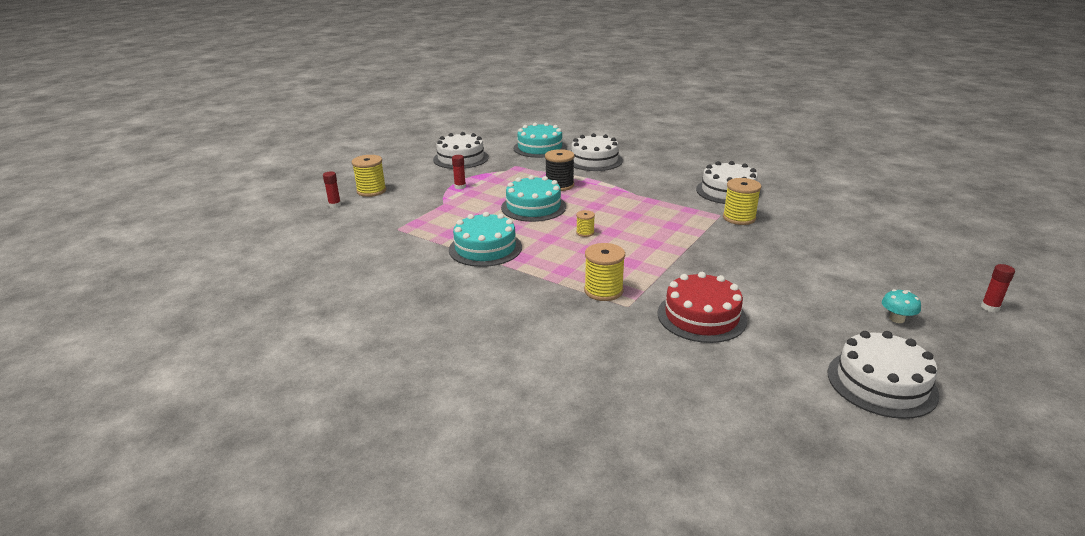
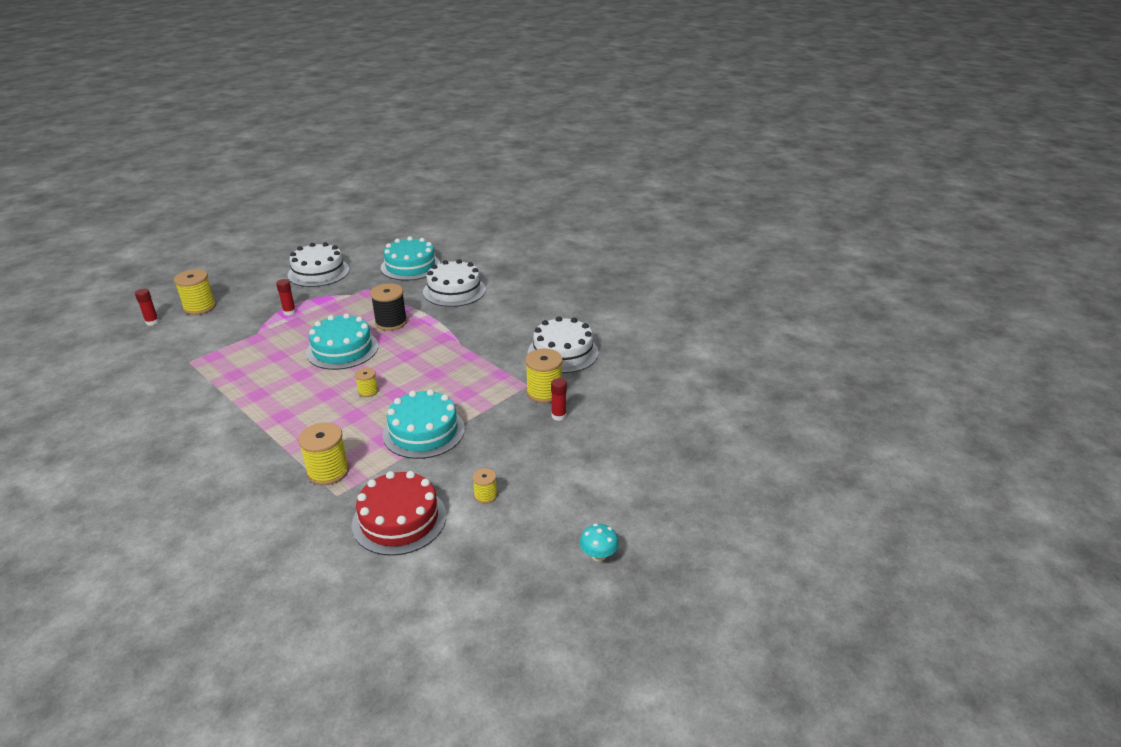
camera: 10 degrees right, 5 degrees up
(485, 248) = (255, 399): turquoise cake -> turquoise cake (424, 431)
(760, 291) = (485, 495): none -> yellow spool
(881, 383) = (511, 634): white cake -> none
(990, 307) = (714, 556): red glue stick -> red glue stick (558, 416)

